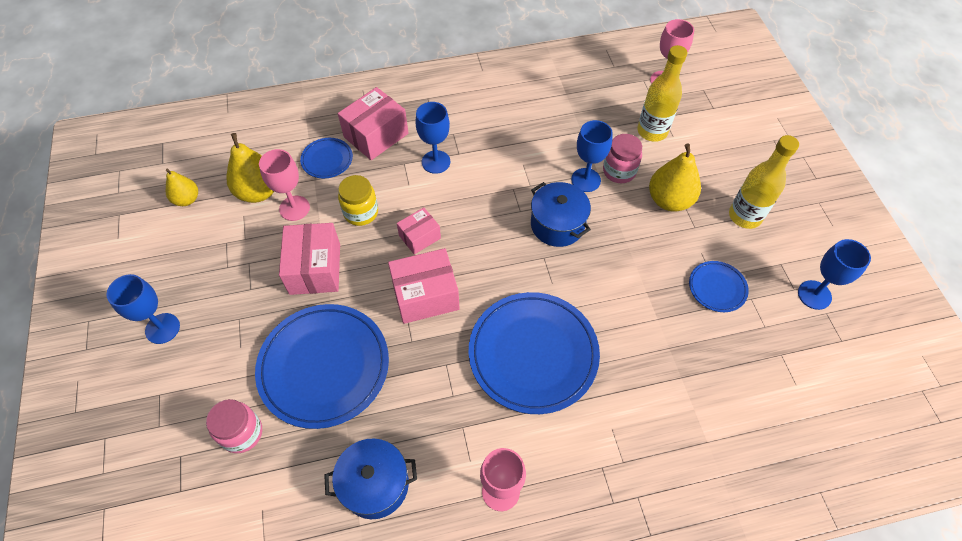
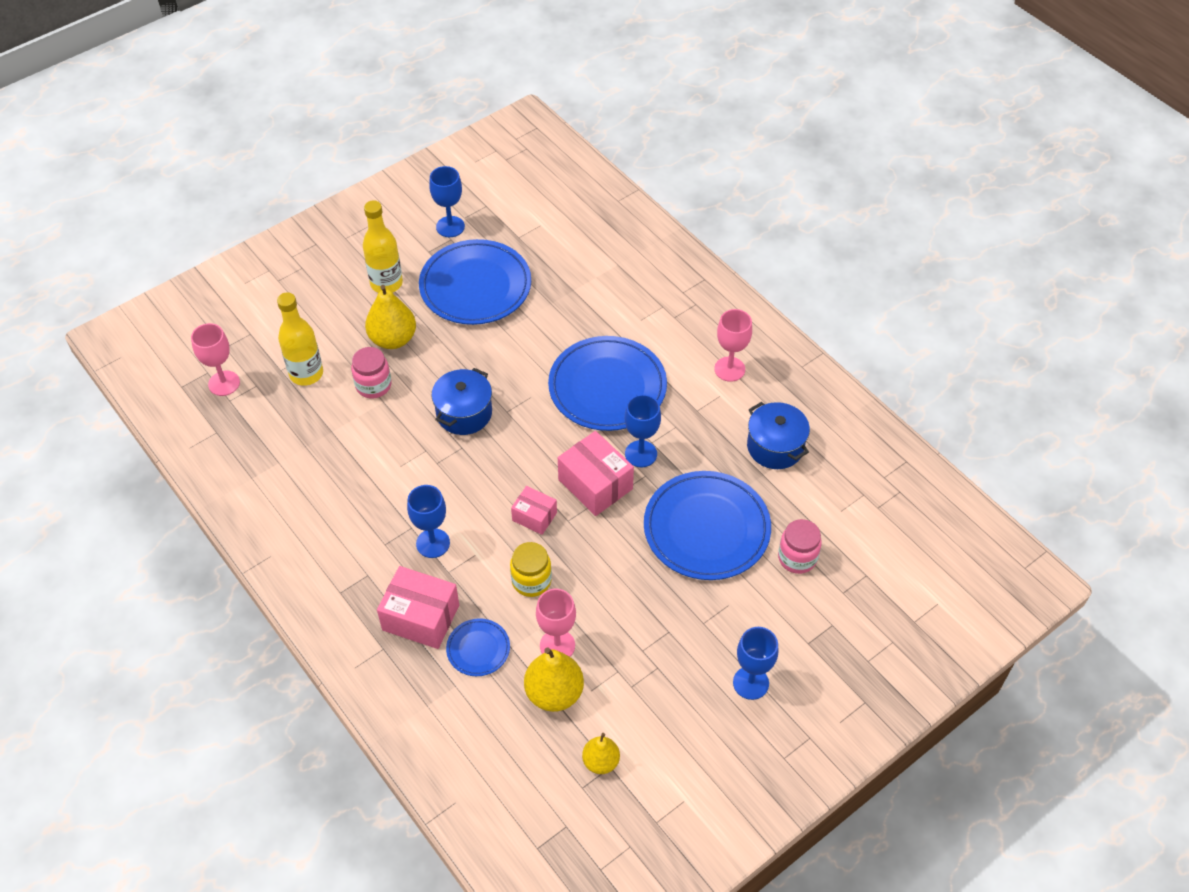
camera: 115 degrees left, 5 degrees down
(315, 269) = (617, 587): pink box -> none
(586, 180) = (397, 408): blue goblet -> blue goblet (641, 454)
(717, 288) = (475, 286): blue plate -> blue plate, size x2.11

